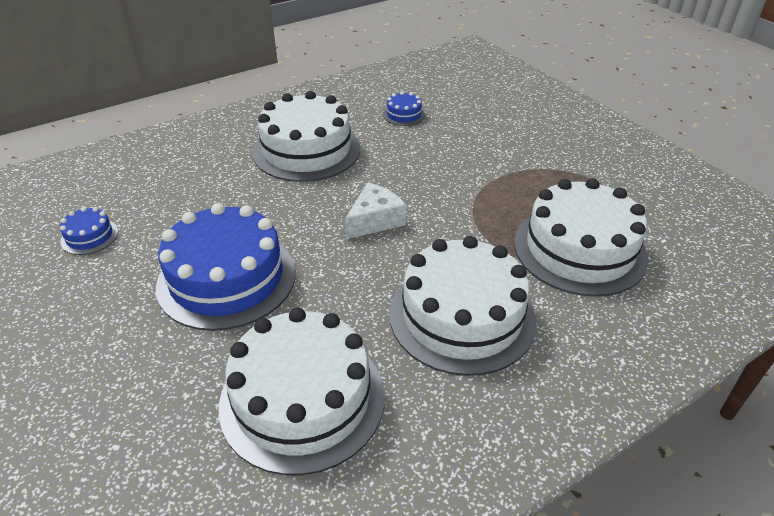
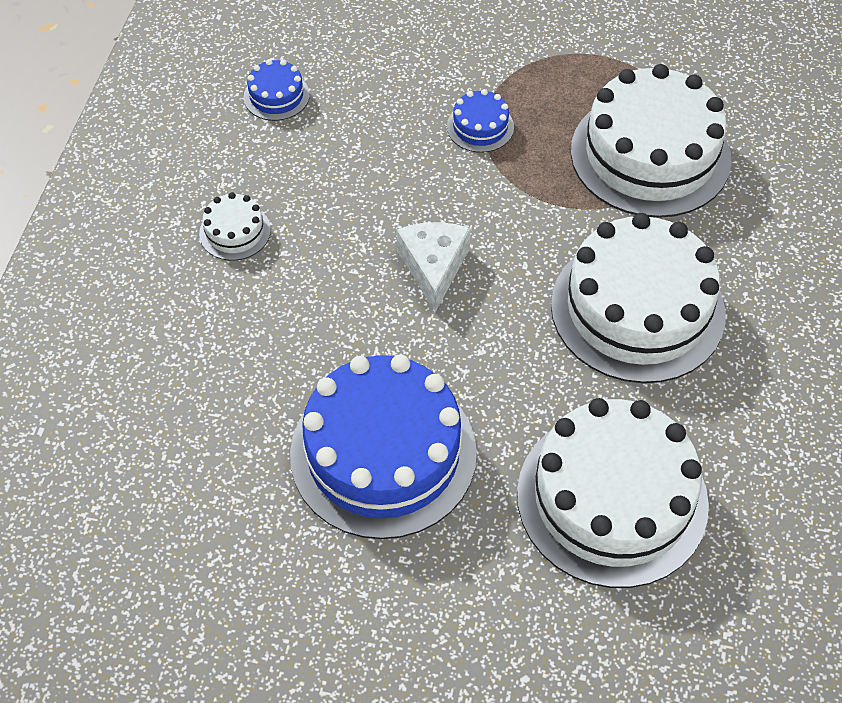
camera: 45 degrees left, 15 degrees up
(89, 236) = (157, 539): blue cake -> blue cake (480, 127)
(306, 150) = (235, 231): white cake -> white cake, size x0.43

